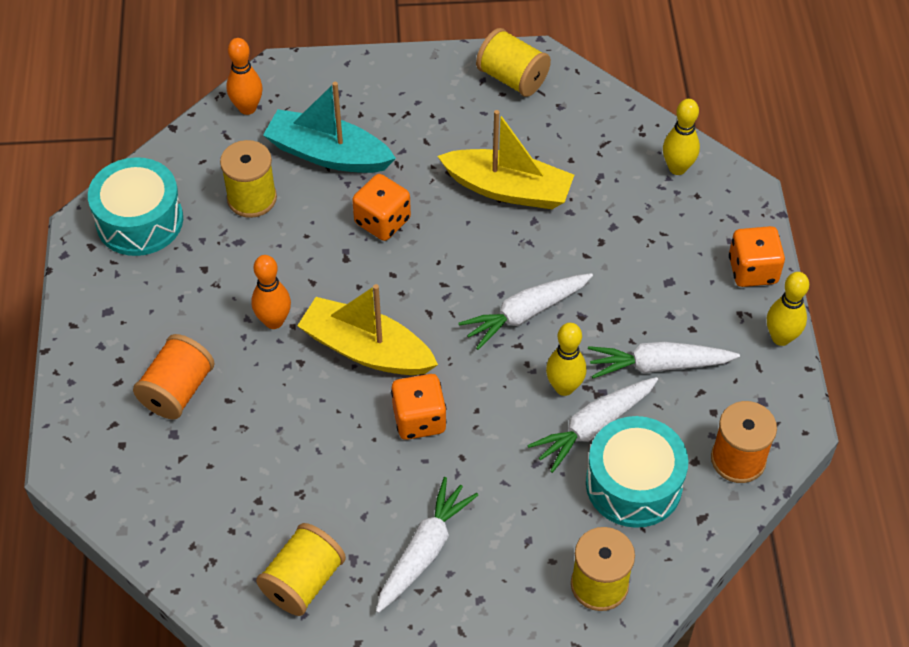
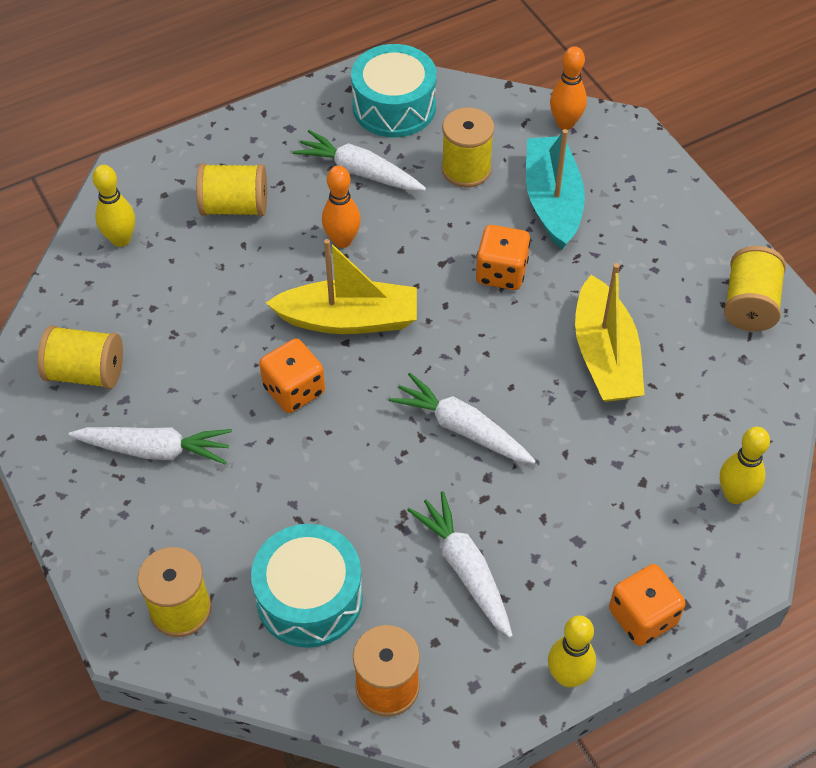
camera: 65 degrees right, 0 degrees up
(177, 391) = (234, 207): orange spool -> yellow spool
(366, 349) = (349, 319): yellow boat -> yellow boat turned 90 degrees clockwise
(564, 387) = (392, 494): yellow bowling pin -> yellow bowling pin (121, 239)
(593, 427) = (359, 537): white carrot -> white carrot (359, 172)

